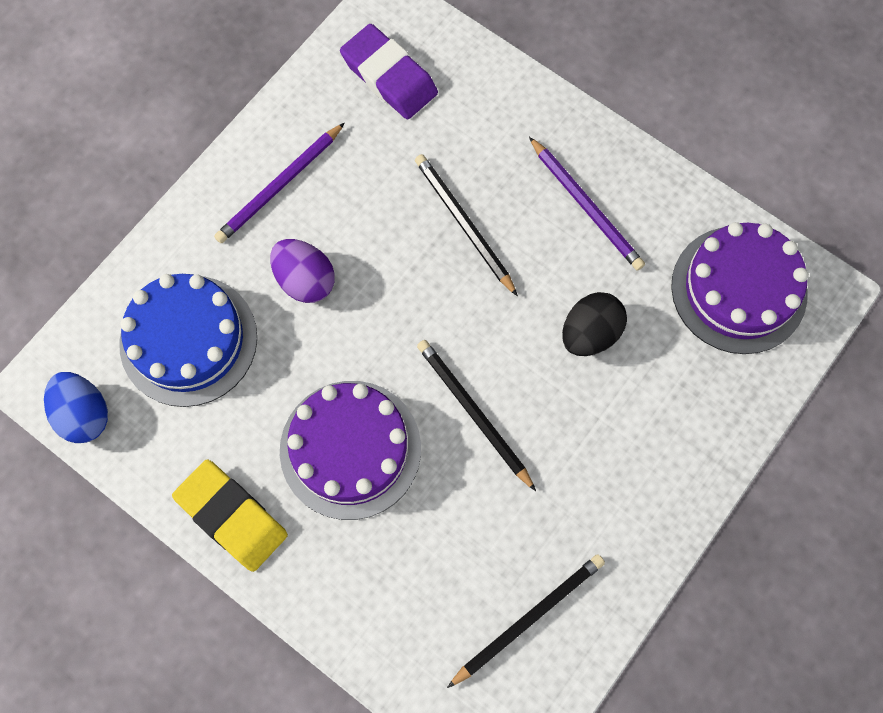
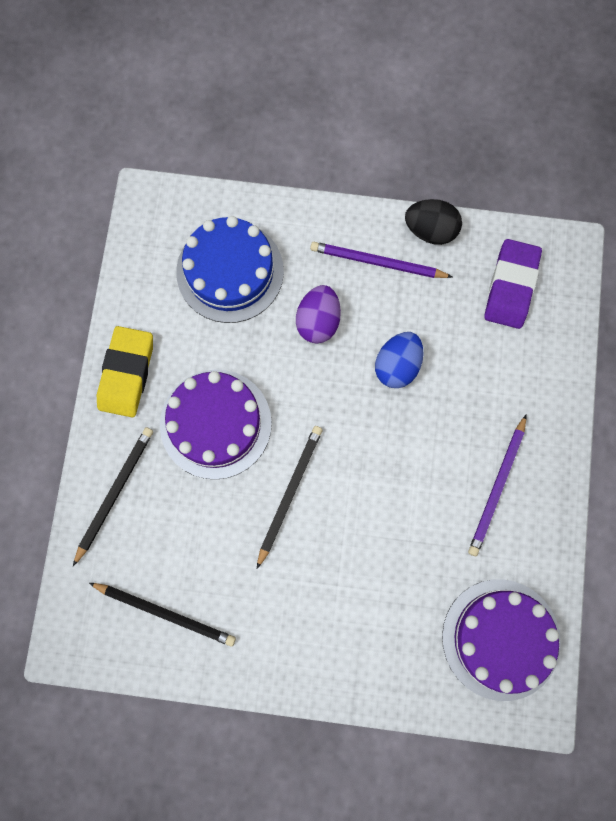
camera: 60 degrees right, 5 degrees up
(84, 414) = (142, 238): blue egg -> blue egg (397, 366)
(464, 224) = (427, 407): black pencil -> black pencil (114, 493)
(590, 333) = (398, 544): black egg -> black egg (430, 230)

